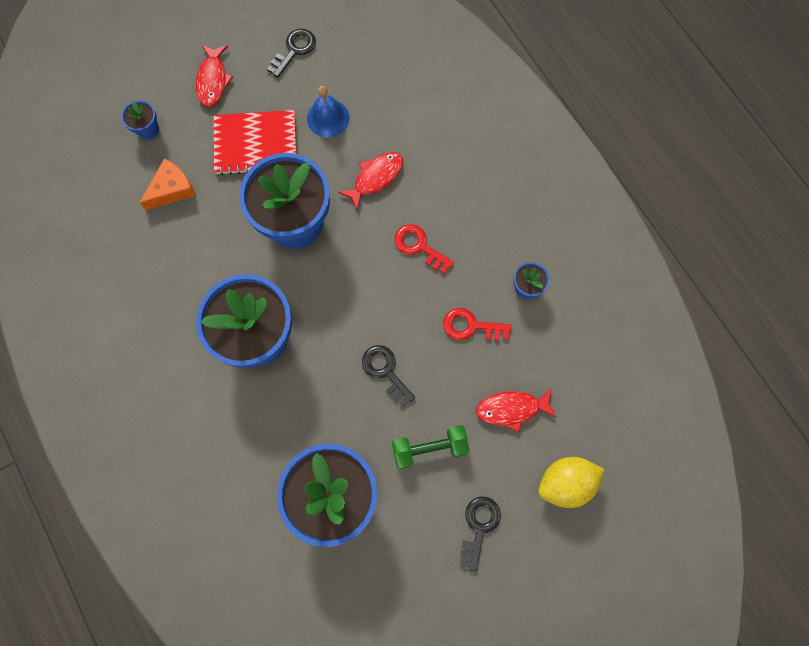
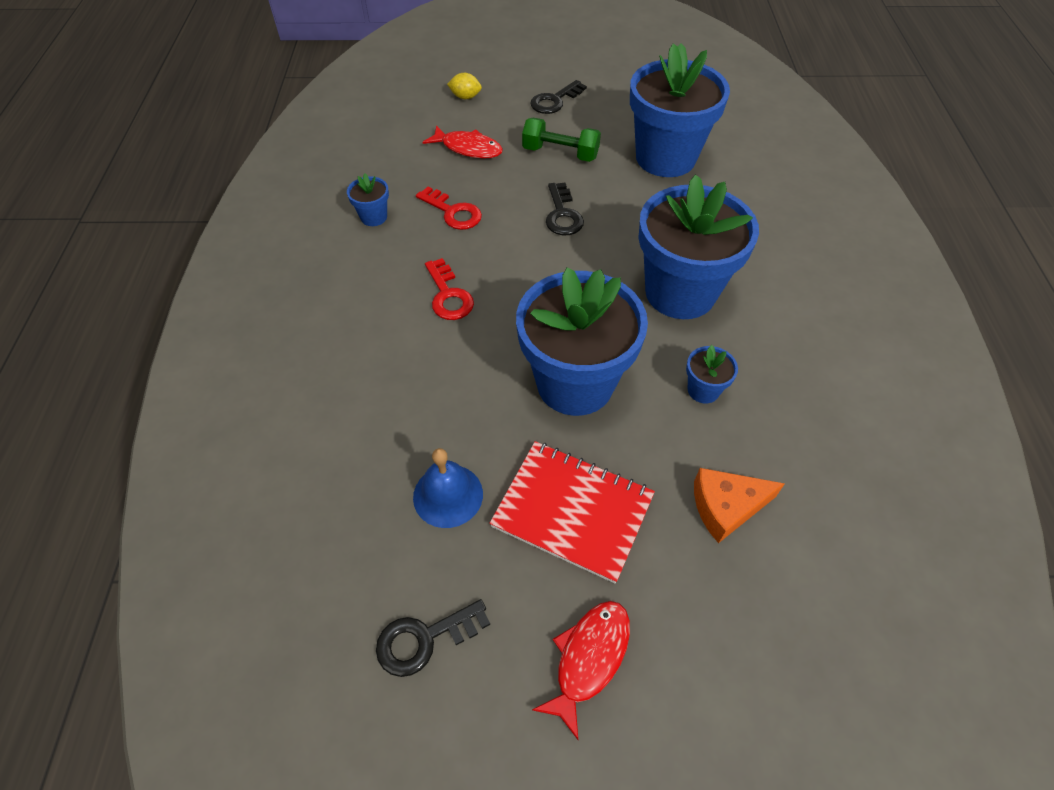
camera: 150 degrees left, 20 degrees down
(148, 130) = (734, 625): blue flower pot -> blue flower pot (703, 390)
(376, 178) = (441, 387): red fish -> none
(565, 482) = (465, 97): yellow lemon -> yellow lemon, size x0.55

